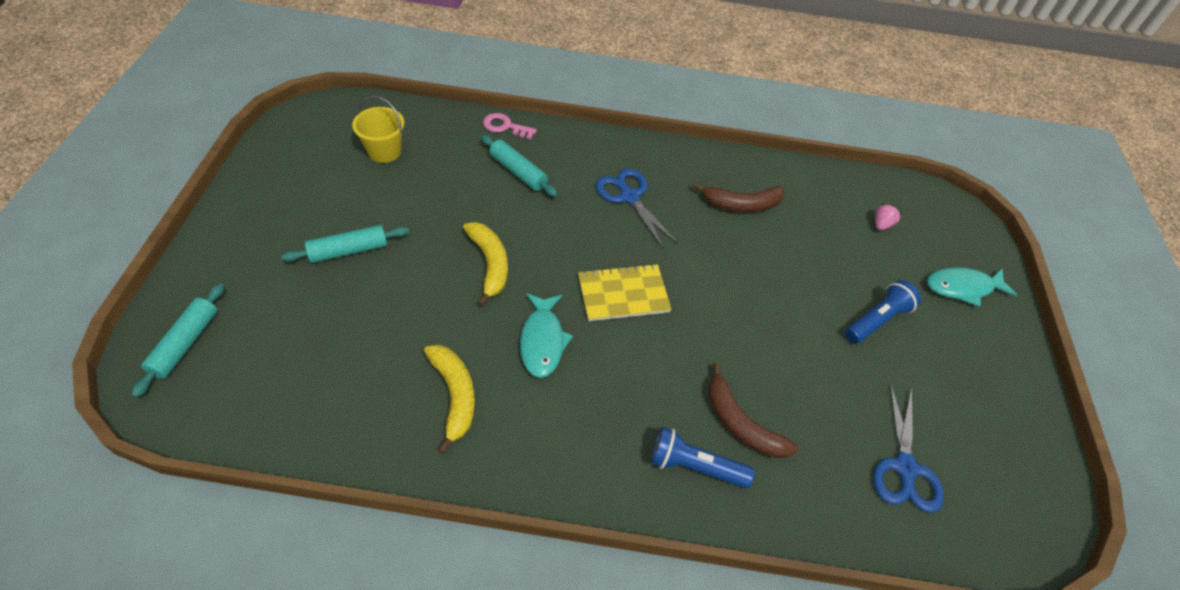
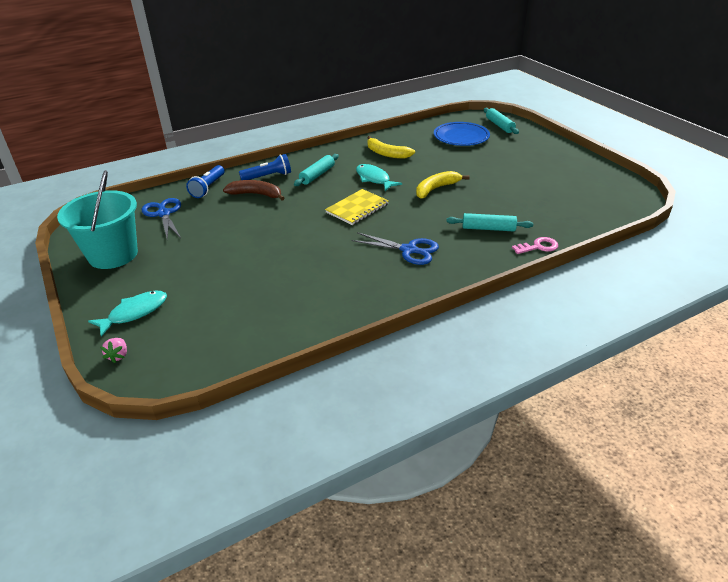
camera: 150 degrees right, 15 degrees down
(288, 357) = (461, 137): none -> blue plate
(349, 250) = (501, 165): turquoise rolling pin -> turquoise rolling pin (317, 175)
(384, 151) = (568, 201): yellow bucket -> none
(490, 264) = (436, 189): yellow banana -> yellow banana turned 105 degrees clockwise
(741, 205) = (332, 284): brown banana -> none
(876, 320) = (198, 264): blue flashlight -> blue flashlight (208, 188)
(881, 224) = (214, 327): pink strawberry -> pink strawberry (118, 356)
(990, 408) = (113, 255): none -> turquoise bucket

